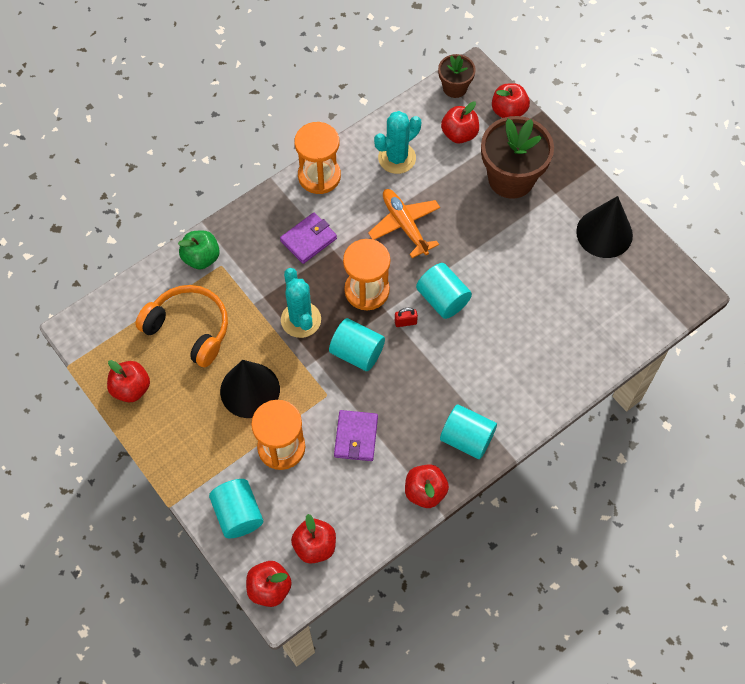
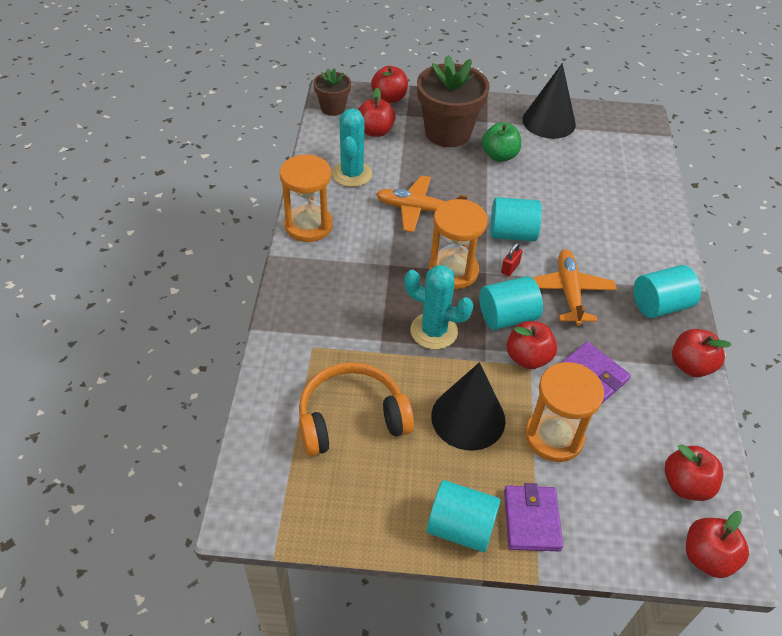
camera: 50 degrees left, 15 degrees down
(131, 388) = (365, 516): red apple -> red apple (528, 358)
(201, 258) = (287, 355): green apple -> green apple (499, 156)
(238, 514) = (599, 525): turquoise cylinder -> turquoise cylinder (460, 527)
(308, 240) = (360, 272): purple wallet -> purple wallet (531, 520)
(420, 373) = (569, 292): none -> orange plane

